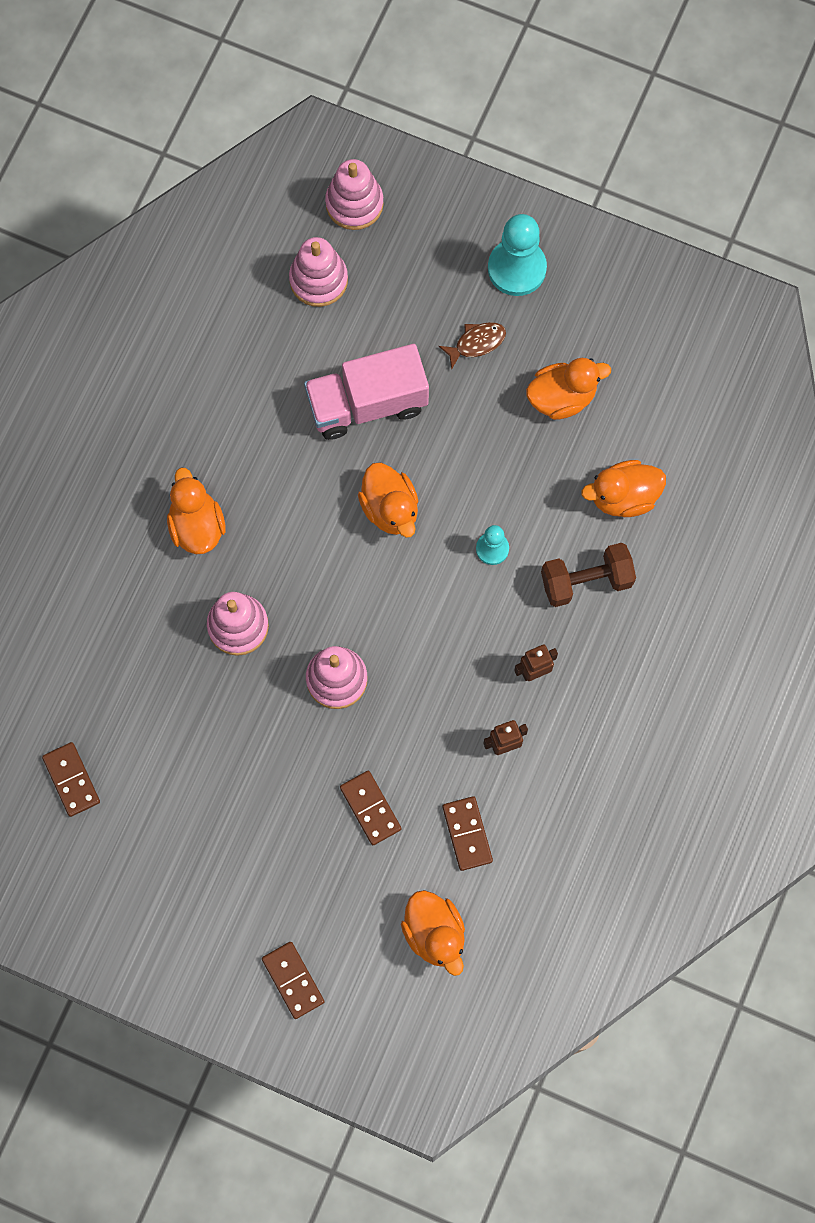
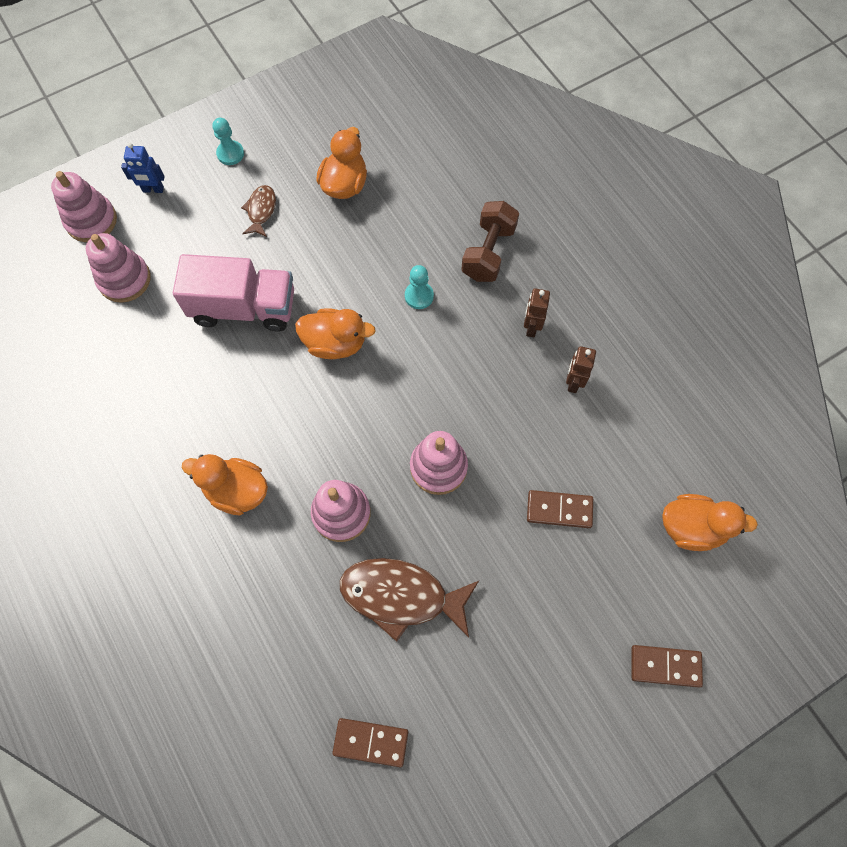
camera: 55 degrees left, 5 degrees down
(202, 725) = (401, 596): none -> brown fish
(367, 404) = (244, 307): pink truck -> pink truck turned 105 degrees counterclockwise
(426, 230) = (153, 189): none -> blue robot
(467, 834) = (625, 452): brown domino -> none
(517, 268) = (230, 154): turquoise pawn -> turquoise pawn, size x0.55
(623, 497) = (445, 193): orange duck -> none

